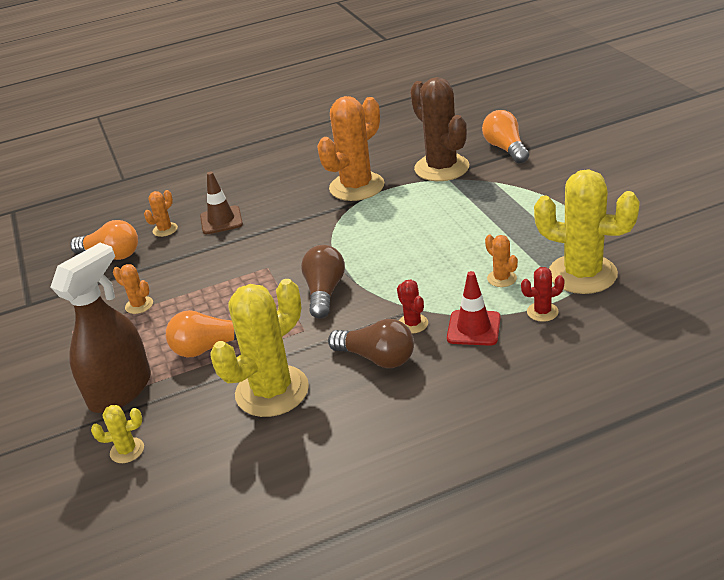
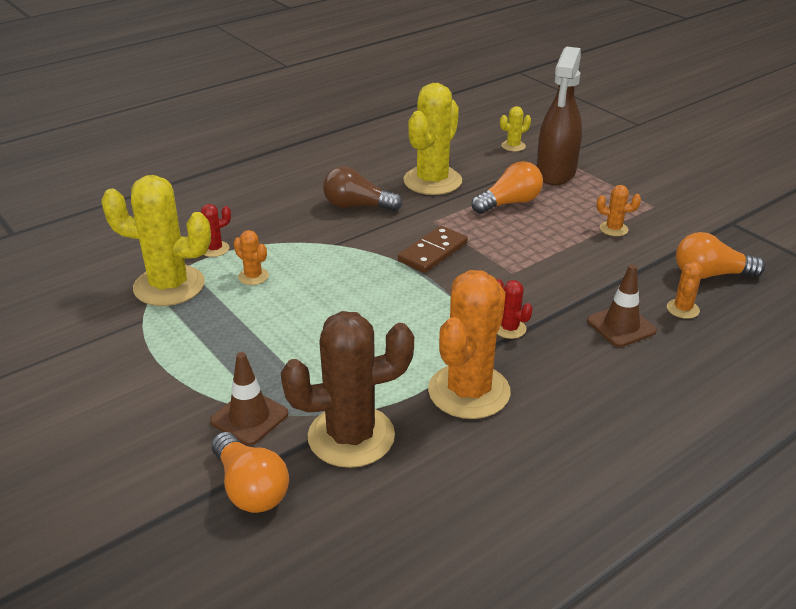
camera: 160 degrees right, 0 degrees up
(324, 292) = (432, 252): brown light bulb -> brown domino
(413, 324) = (334, 232): red cactus -> red cactus (509, 328)
(441, 168) = (351, 436): brown cactus -> brown cactus turned 60 degrees counterclockwise
(473, 328) = (278, 232): red traffic cone -> none
(506, 179) = (249, 417): none -> brown traffic cone

